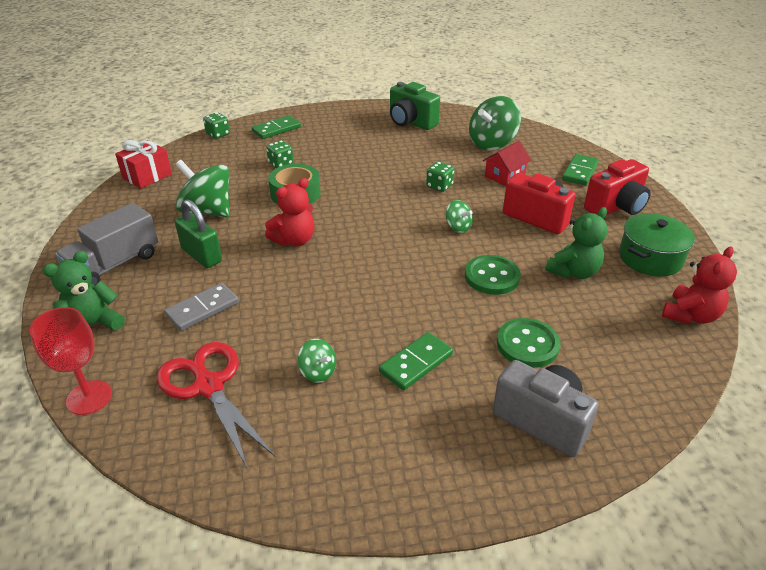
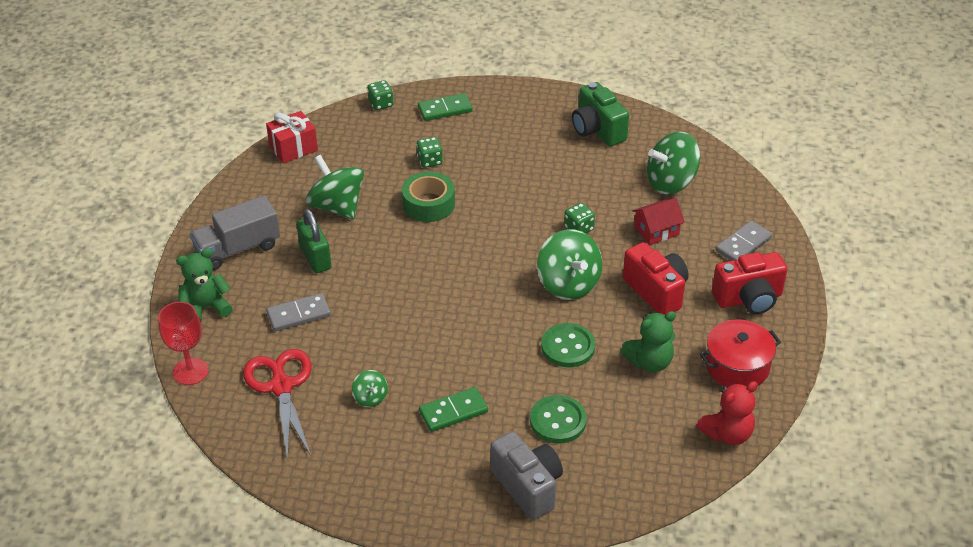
camera: 20 degrees right, 5 degrees up
(294, 240) = (404, 261): red teddy bear -> none
(458, 227) = (568, 284): green spinning top -> green spinning top, size x2.02
(580, 172) = (743, 244): green domino -> grey domino
(650, 258) = (737, 366): green pot -> red pot

